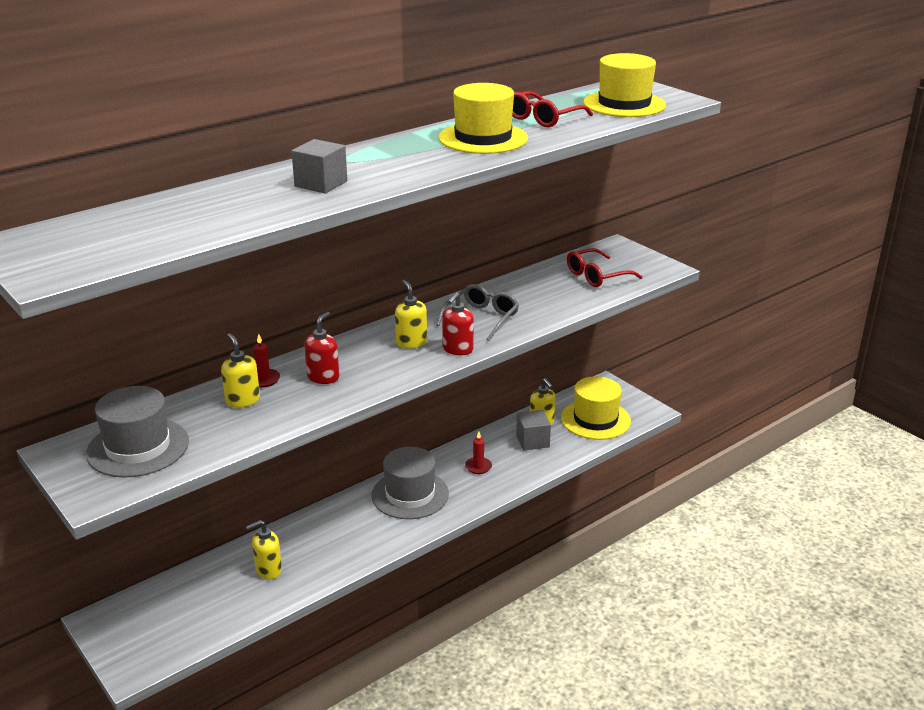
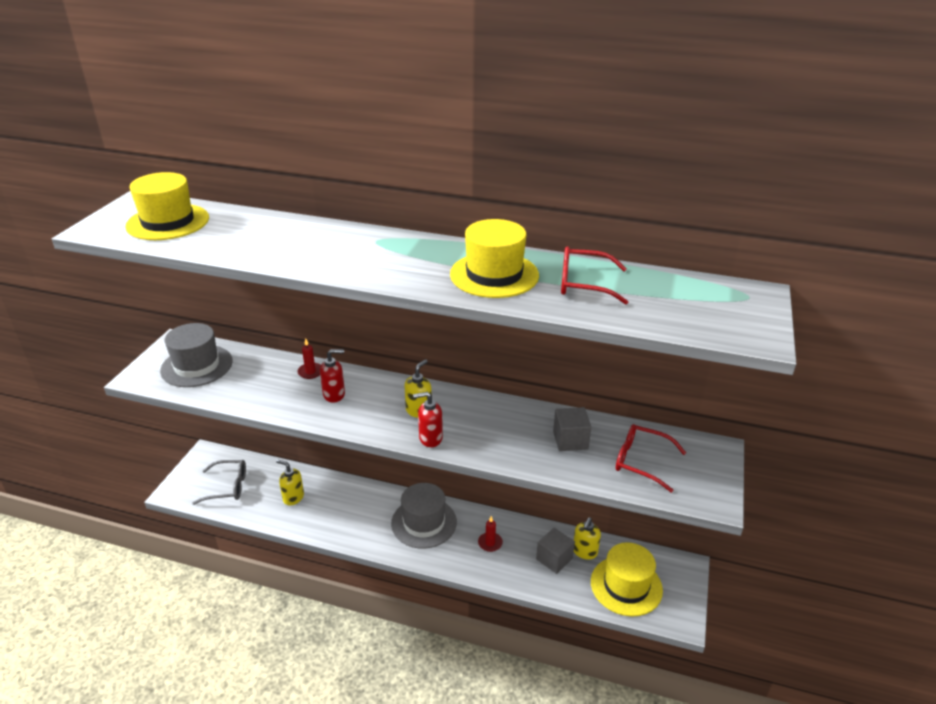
camera: 55 degrees right, 5 degrees up
(242, 400) = (278, 376): yellow soap dispenser -> none
(321, 184) = (318, 250): grey cube -> grey cube (570, 440)
(481, 318) = (491, 428): grey glasses -> grey glasses (227, 487)
(624, 104) = (688, 310): yellow hat -> yellow hat (168, 222)

